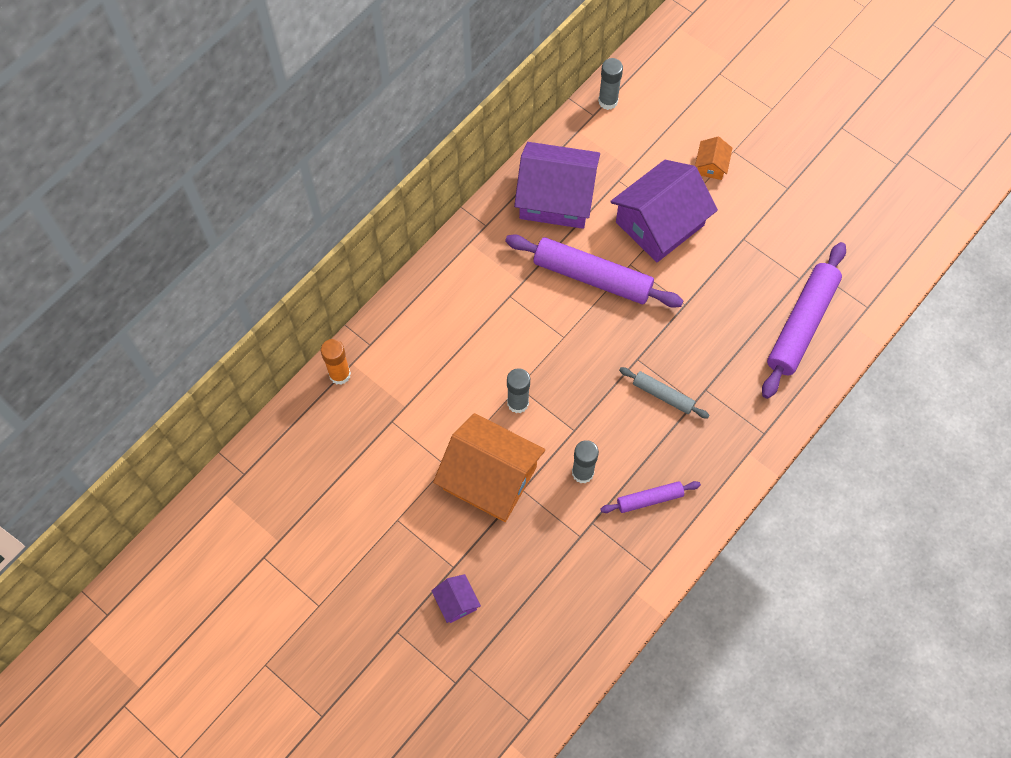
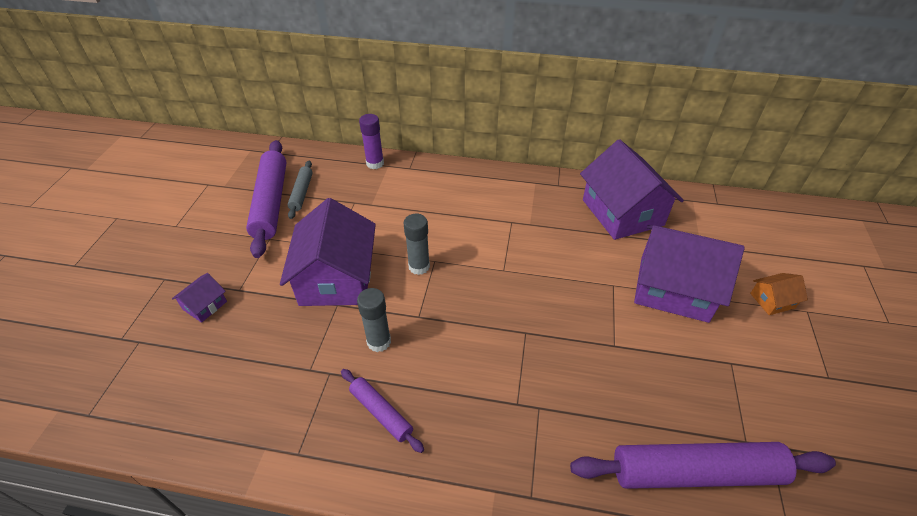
camera: 60 degrees right, 20 degrees down
(340, 374) = (375, 163): orange glue stick -> purple glue stick
(489, 478) = (336, 278): orange house -> purple house
(592, 277) = (575, 264): purple rolling pin -> purple rolling pin (271, 203)
(608, 101) = (740, 206): grey glue stick -> none
(663, 395) = (504, 371): grey rolling pin -> grey rolling pin (302, 193)

